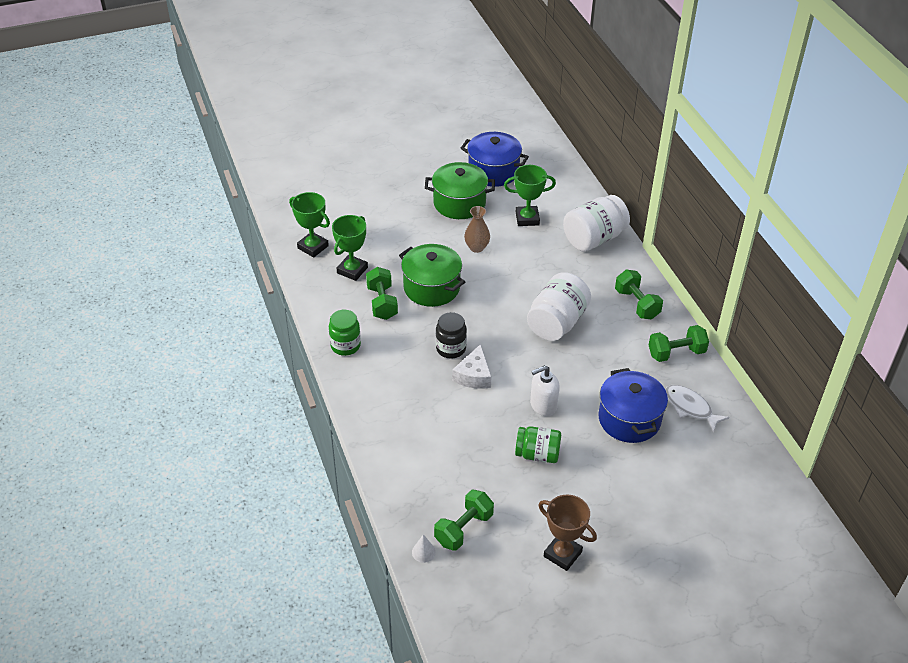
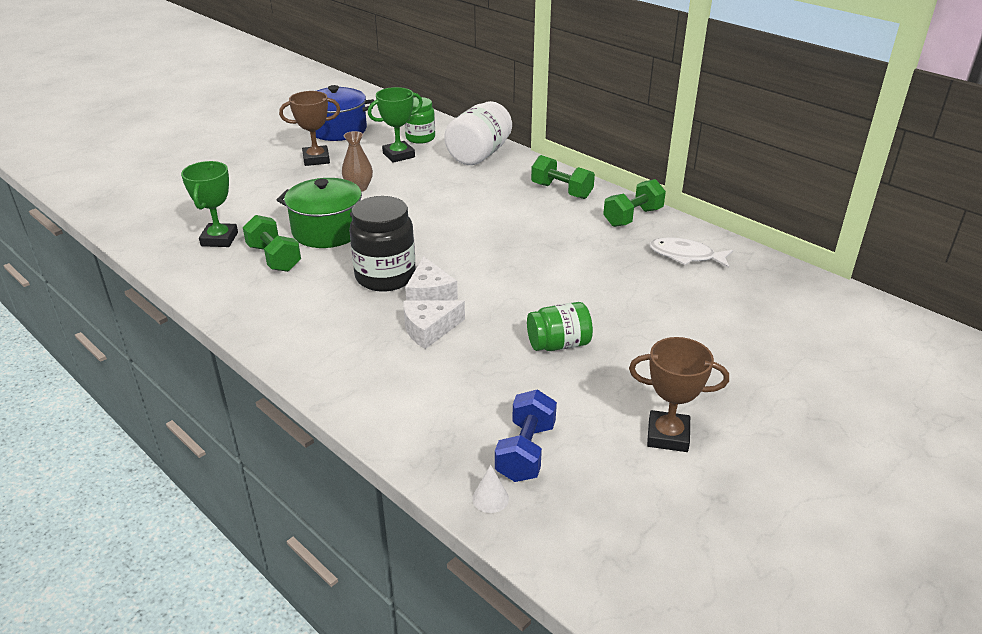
camera: 25 degrees left, 10 degrees down
(313, 247) = (157, 231): green trophy -> none
(345, 346) = (248, 309): green jar -> green jar (420, 138)
(451, 348) = (385, 277): black jar -> black jar, size x1.55
(456, 408) = (429, 329): none -> white cheese
(459, 203) = (316, 159): green pot -> brown trophy
(463, 529) = (525, 452): green dumbbell -> blue dumbbell
(543, 405) = (530, 297): white soap dispenser -> none
(557, 322) = (491, 225): white jar -> none
(629, 419) = (633, 283): blue pot -> none

